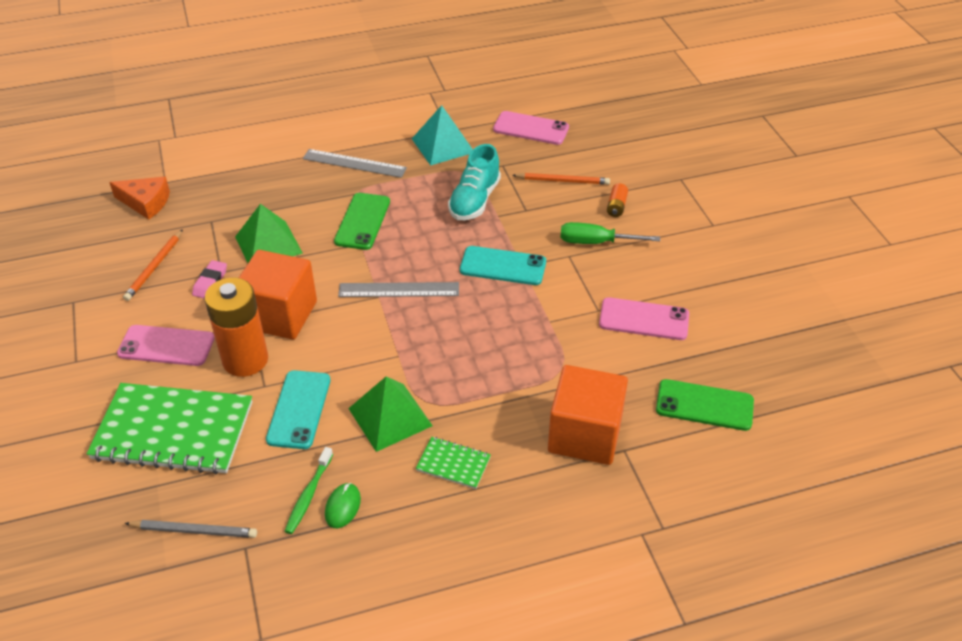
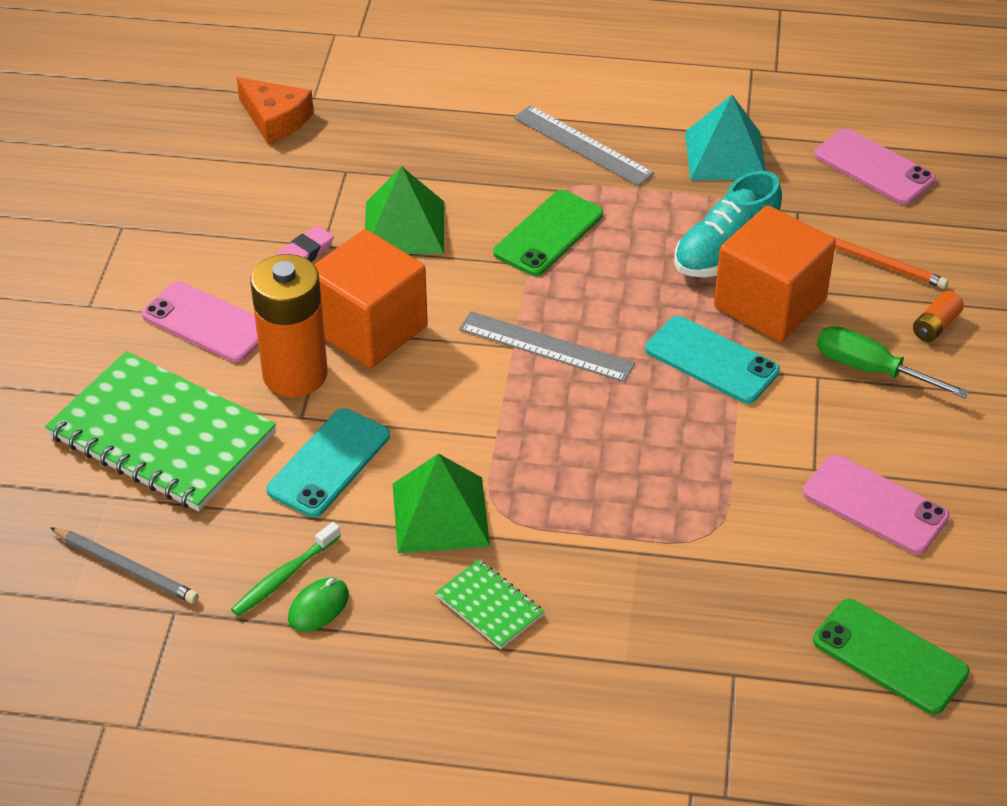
camera: 25 degrees right, 0 degrees up
(154, 267) = (243, 212): orange pencil -> none
(585, 434) = (691, 633): orange cube -> orange cube (769, 304)

